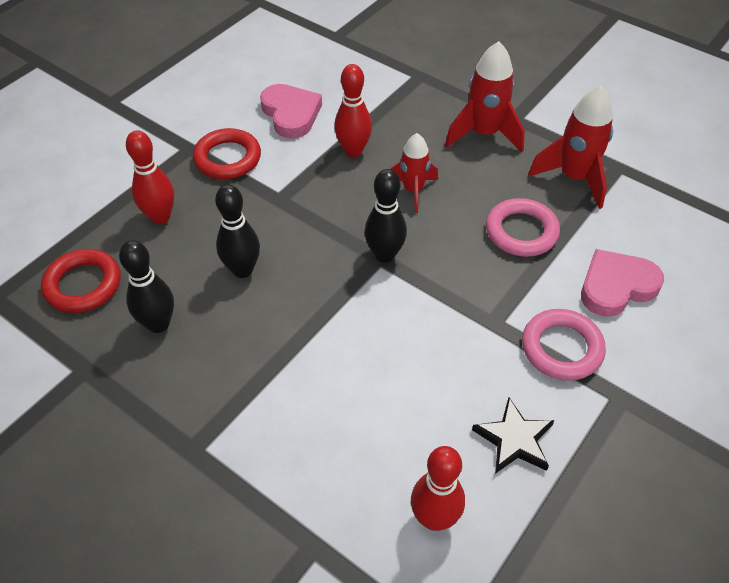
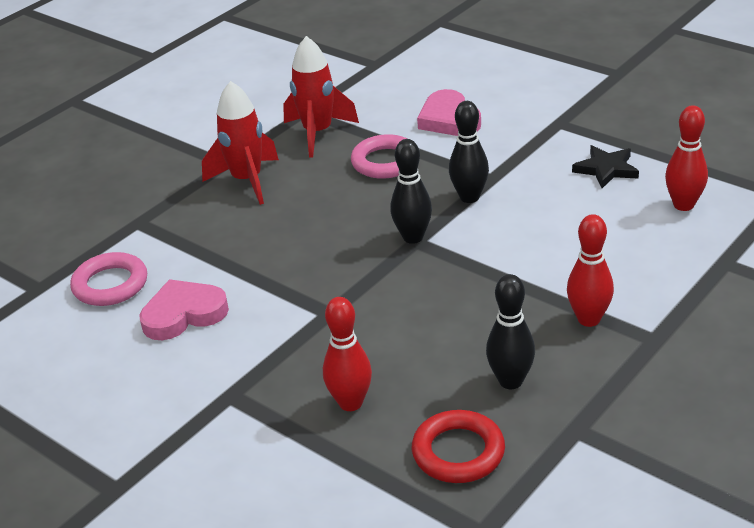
camera: 85 degrees left, 15 degrees down
(227, 158) = (255, 358): red ring -> none
(242, 270) = (433, 328): black bowling pin -> black bowling pin (469, 197)
(353, 151) = (258, 264): red bowling pin -> red bowling pin (588, 319)
(413, 191) = (325, 223): red rocket -> none
(561, 348) = (515, 146): pink ring -> pink ring (110, 284)

